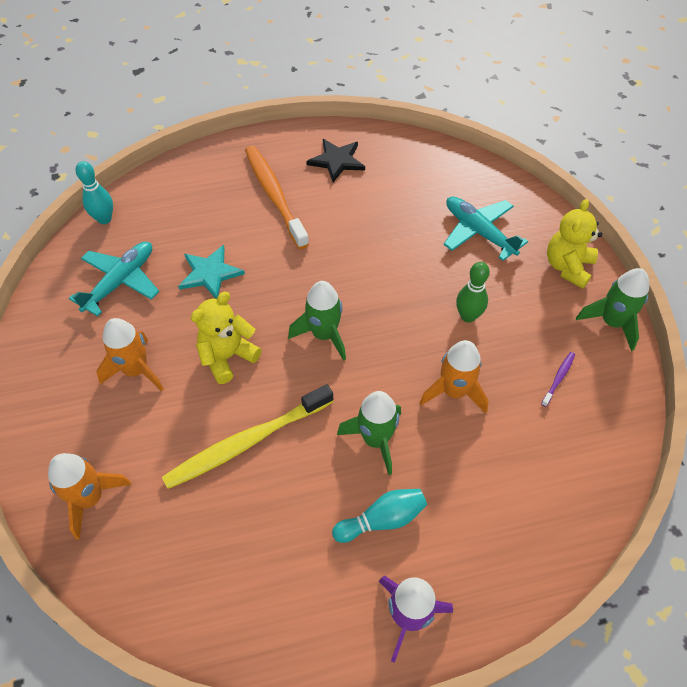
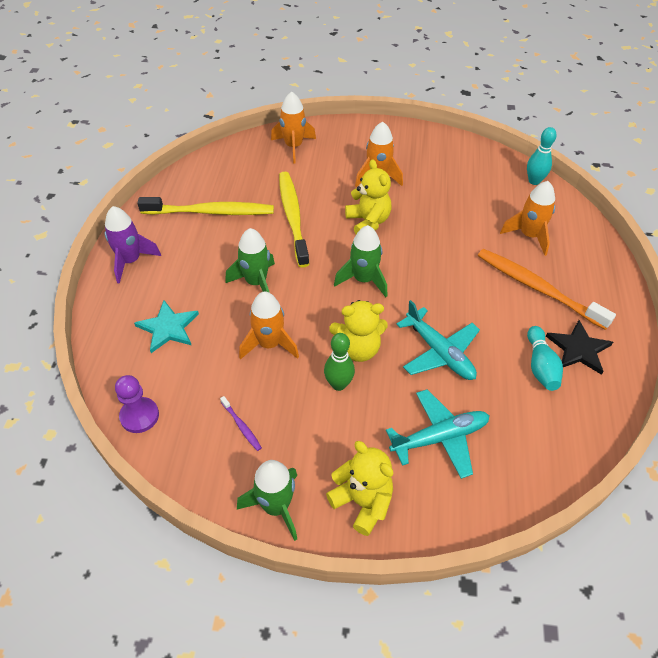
camera: 110 degrees right, 5 degrees down
(121, 282) = (463, 181): turquoise plane -> turquoise plane (439, 352)
(200, 211) = (529, 236): none -> orange rocket
(210, 273) = (454, 228): turquoise star -> turquoise star (168, 328)
(272, 553) = (211, 212): none -> yellow toothbrush
(274, 195) = (537, 288): orange toothbrush -> orange toothbrush turned 135 degrees counterclockwise
(382, 520) = (197, 268): turquoise bowling pin -> turquoise bowling pin (540, 366)
(418, 313) = (358, 349): none -> yellow teddy bear
(606, 476) = (139, 416): none -> purple pawn

